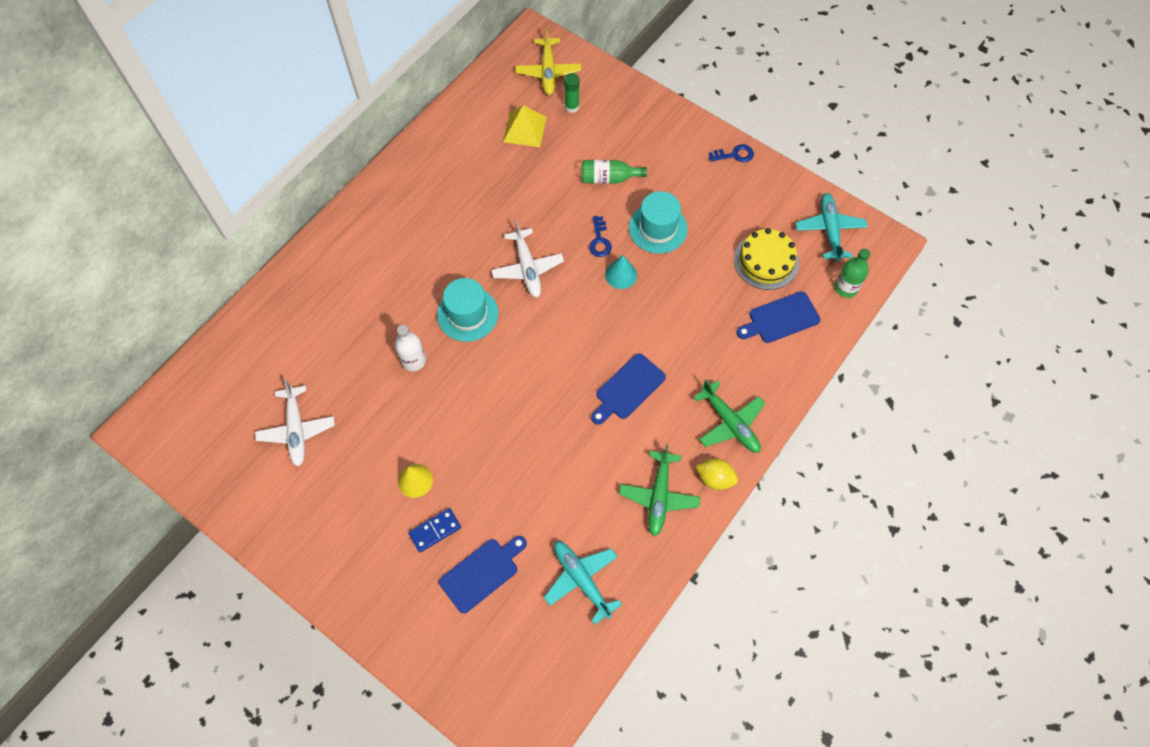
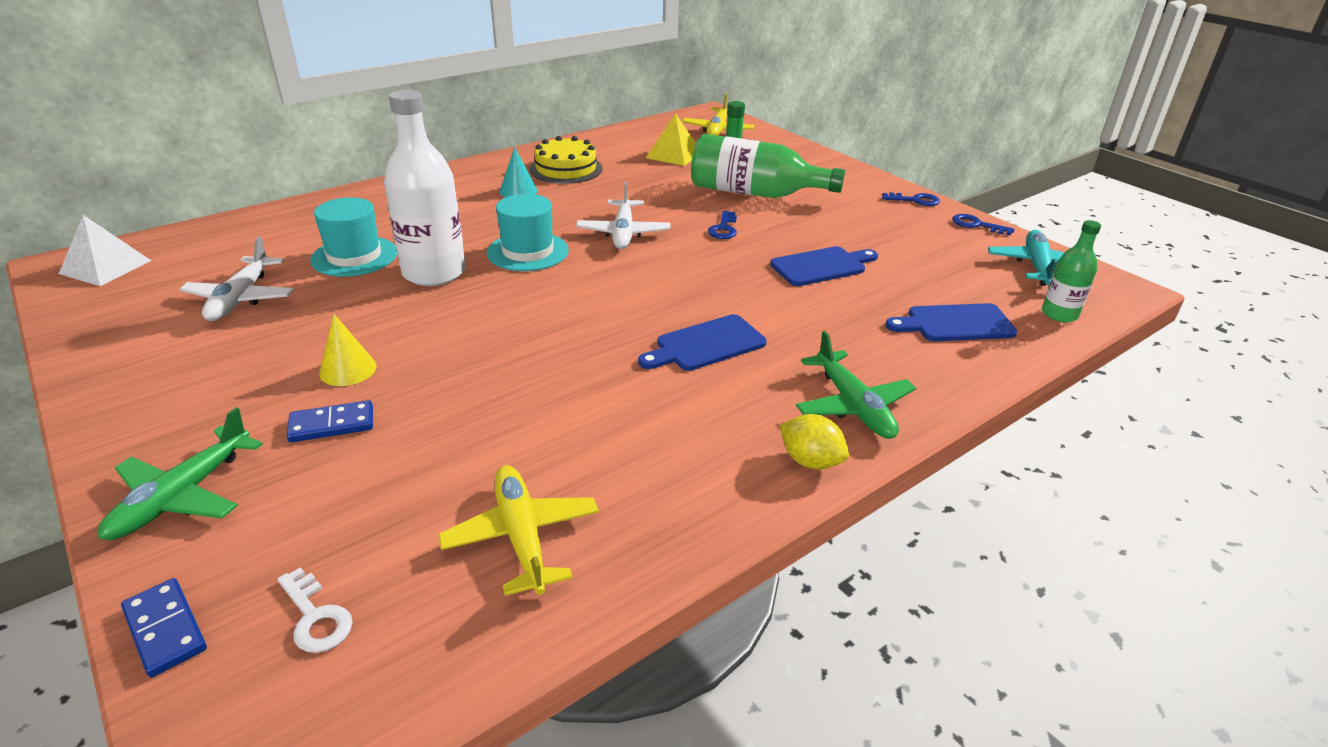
camera: 15 degrees right, 30 degrees down
(172, 423) = (105, 267): none -> white pyramid
(413, 360) = (434, 273): white bottle -> white bottle, size x1.87
(440, 687) = (165, 629): none -> blue domino
(482, 573) = (363, 488): blue cutting board -> blue cutting board (821, 266)
(506, 658) = (315, 617): none -> white key
(582, 580) = (522, 537): turquoise plane -> yellow plane
(608, 178) = (754, 193): green bottle -> green bottle, size x1.87
(621, 275) = (739, 255): turquoise cone -> turquoise cone (518, 191)
(658, 228) = (801, 231): turquoise hat -> turquoise hat (354, 256)
(659, 496) = (706, 461): green plane -> green plane (183, 495)
(766, 261) = (942, 275): yellow cake -> yellow cake (566, 169)
(784, 181) = (976, 225): none -> blue key

